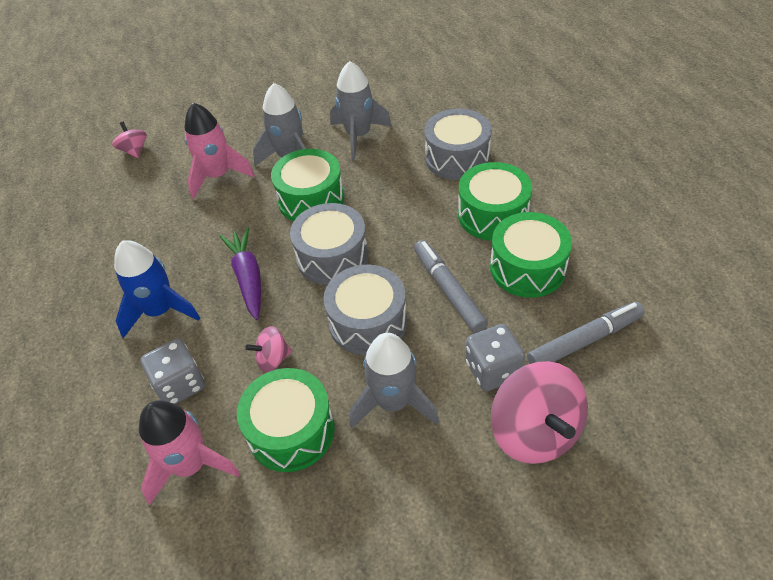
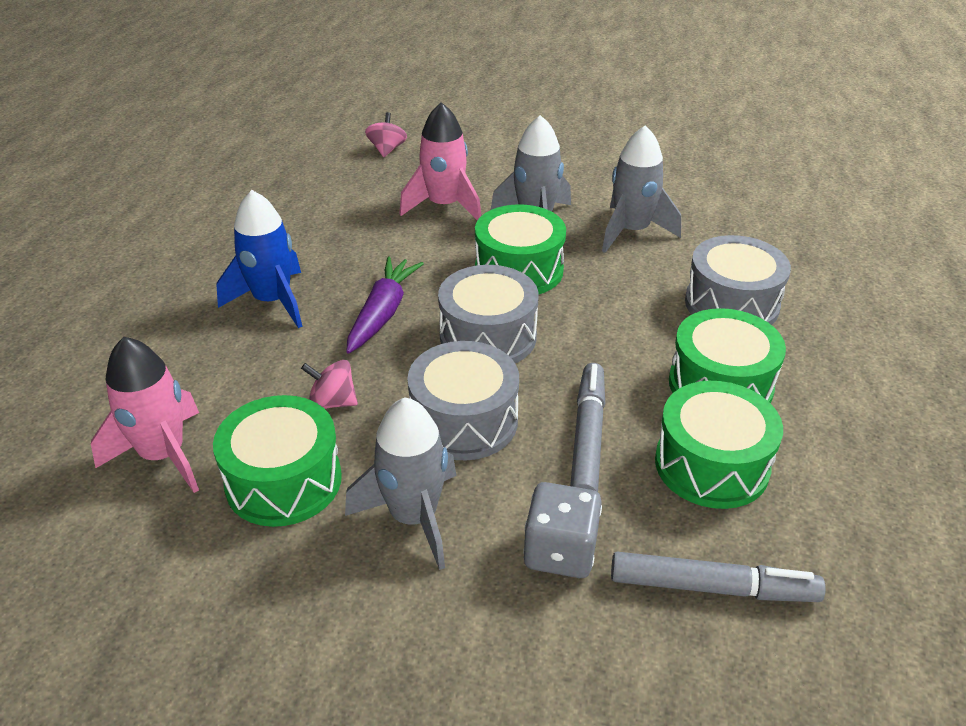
camera: 30 degrees right, 10 degrees down
(180, 384) = (225, 376): grey dice -> none
(535, 432) = (548, 651): pink spinning top -> none

